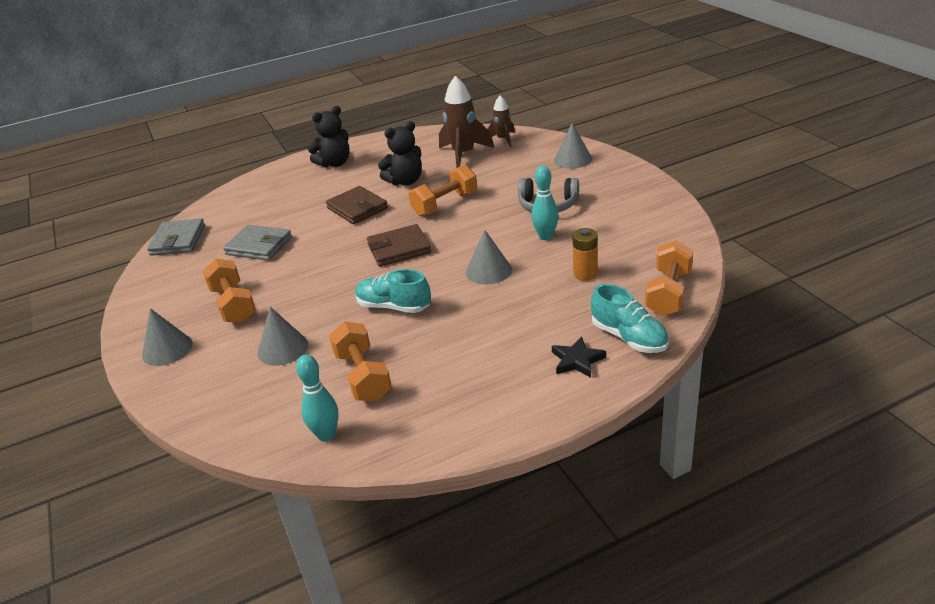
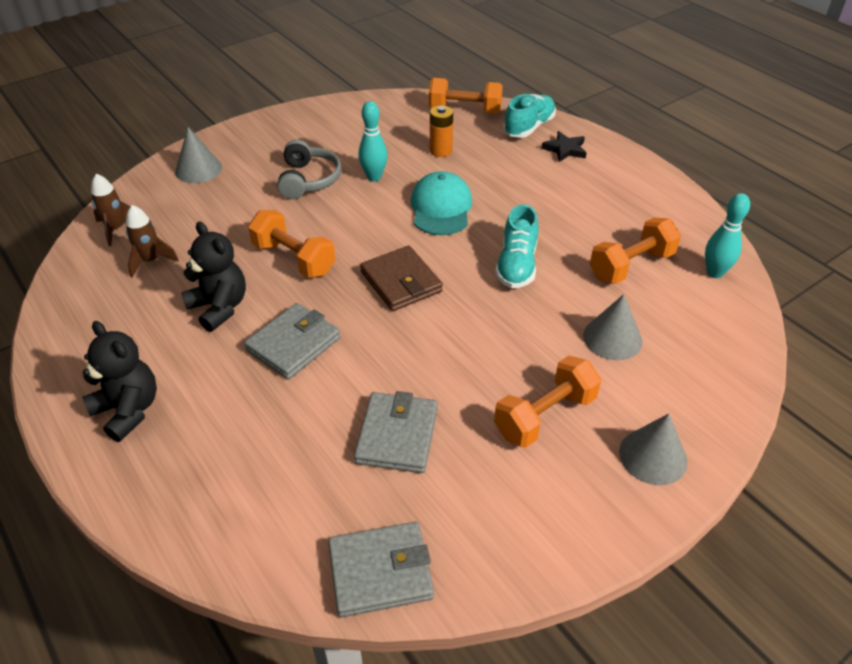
camera: 105 degrees left, 10 degrees up
(357, 208) = (293, 344): brown wallet -> grey wallet
(463, 154) = (151, 261): brown rocket -> brown rocket, size x0.59
(488, 270) = (441, 208): grey cone -> turquoise cap

